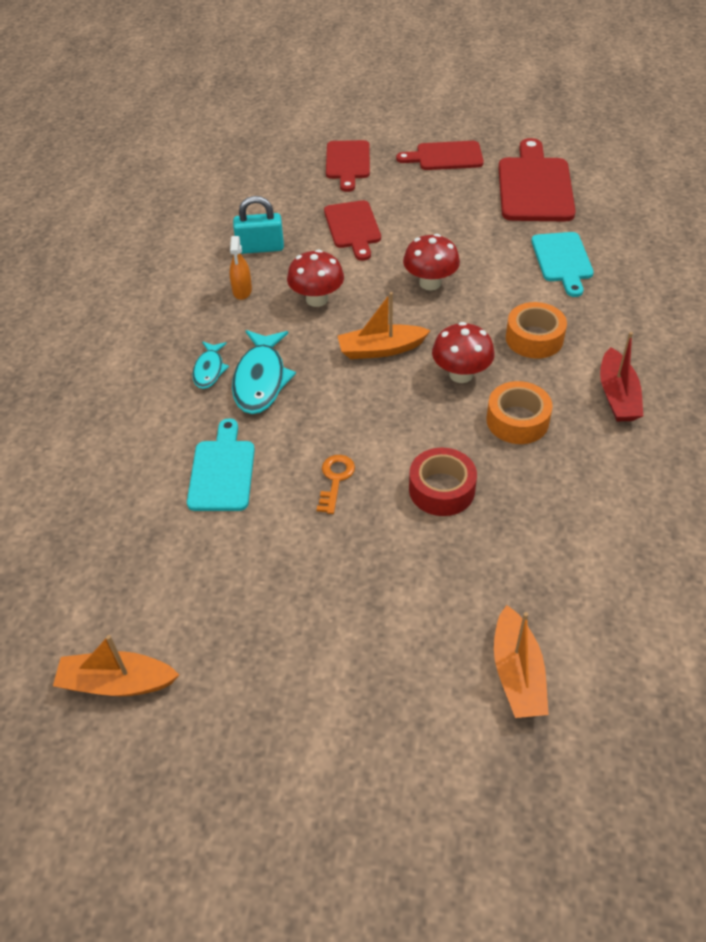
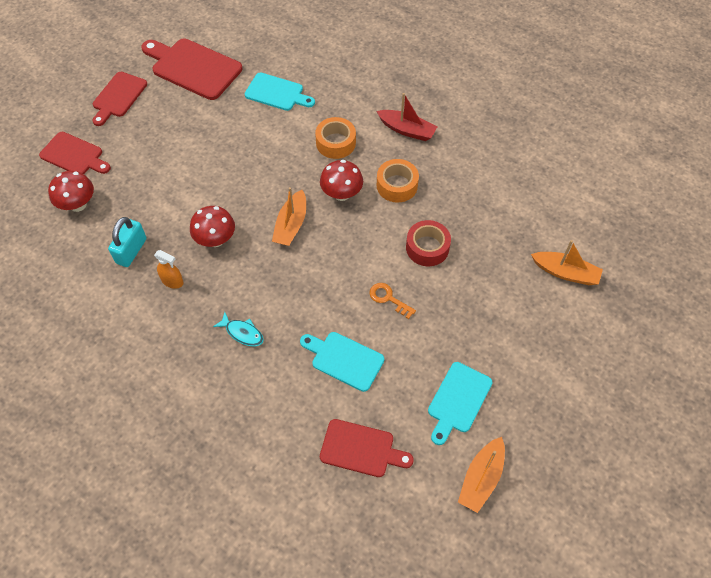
camera: 65 degrees left, 10 degrees up
(223, 612) = (458, 400): none -> turquoise cutting board
(260, 380) = (274, 305): turquoise fish -> none
(353, 227) = (154, 185): red cutting board -> red cutting board (361, 449)
(430, 283) = (247, 169): red mushroom -> red mushroom (78, 204)

